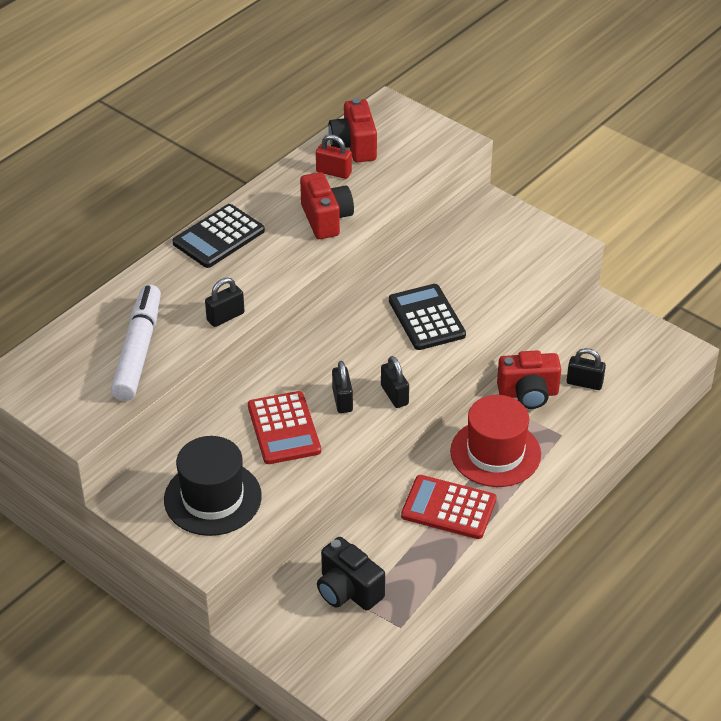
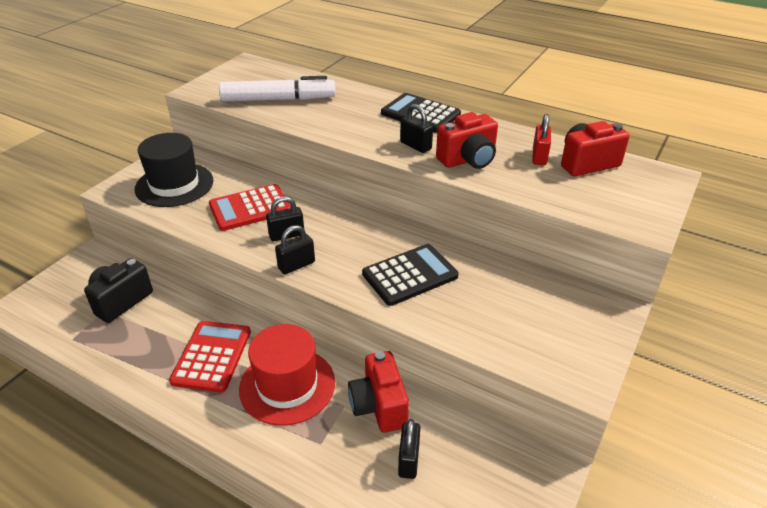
camera: 80 degrees right, 5 degrees down
(225, 317) = (322, 128): black padlock -> black padlock (415, 146)

